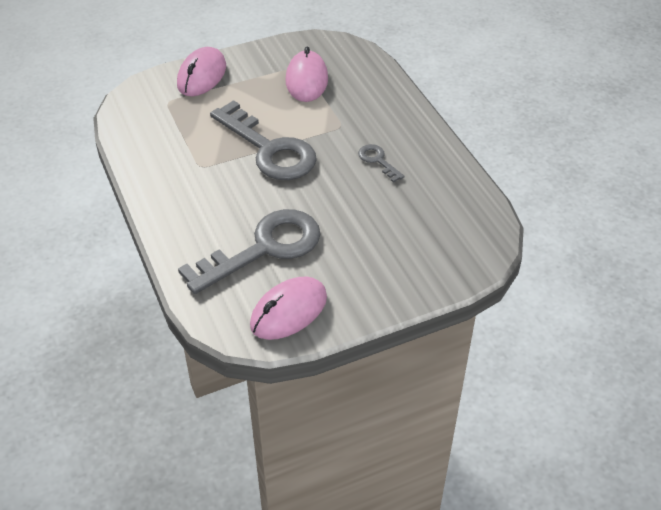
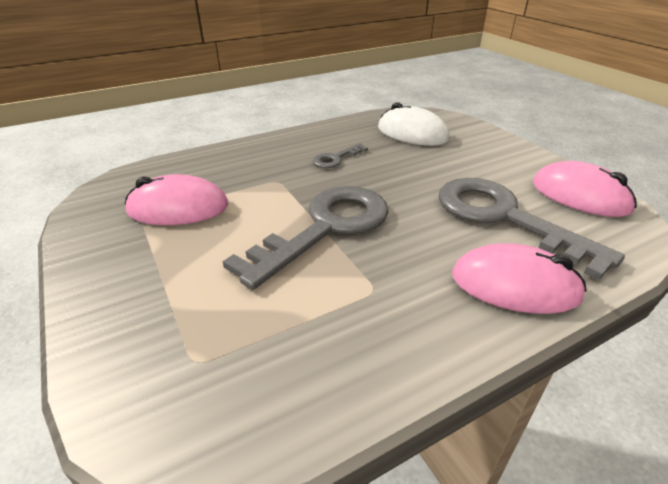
camera: 95 degrees left, 10 degrees down
(202, 76) = (126, 319): pink mouse -> pink mouse (514, 285)
(432, 221) = (412, 134): none -> white mouse

